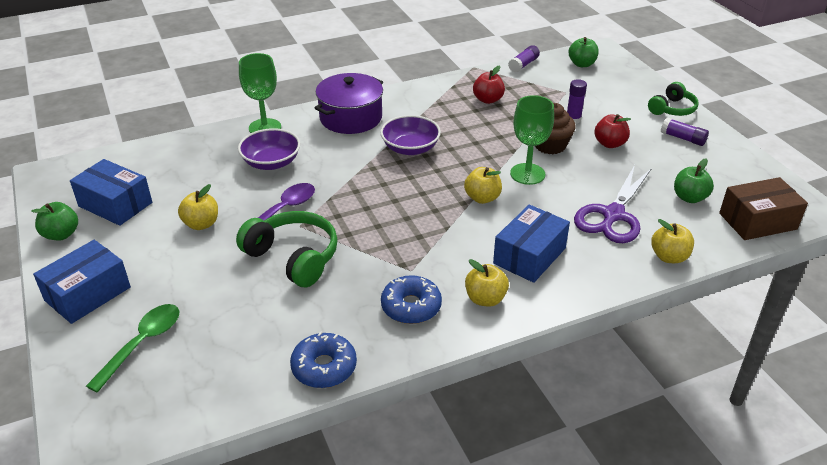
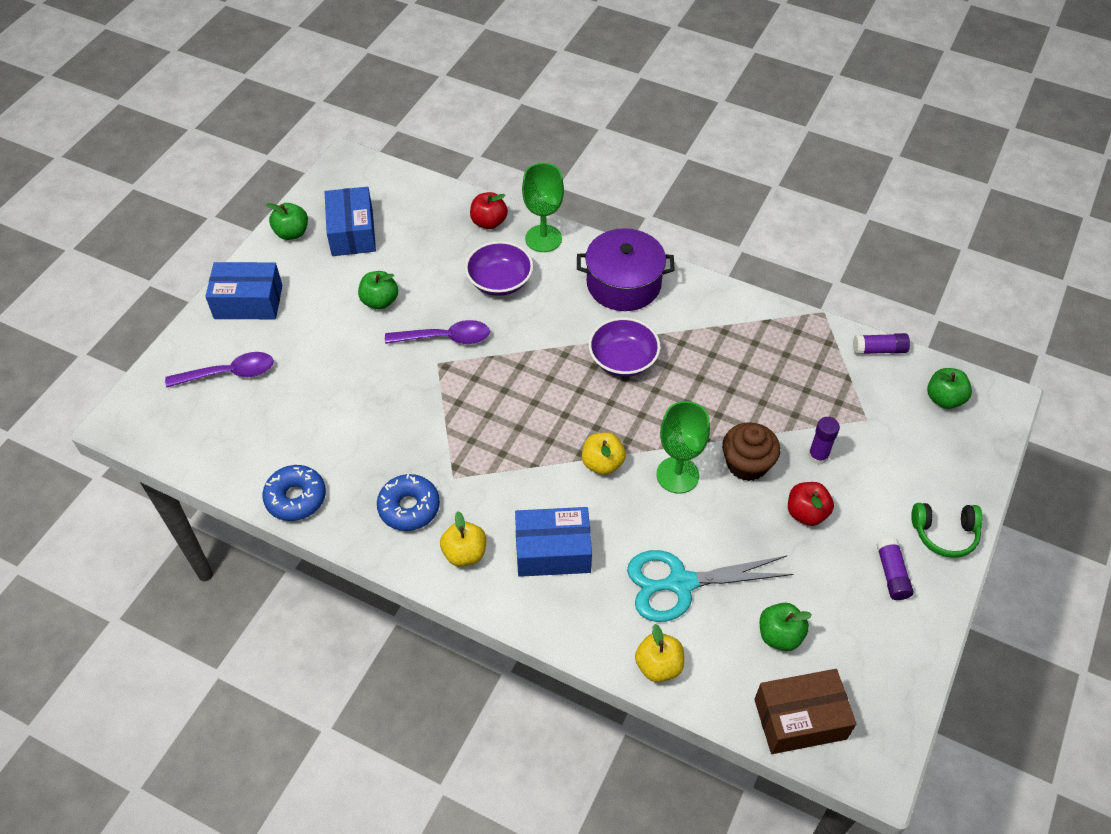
camera: 50 degrees right, 15 degrees up
(142, 344) = (229, 373): green spoon -> purple spoon
(201, 224) = (380, 301): yellow apple -> green apple
(293, 257) = (396, 388): green headphones -> none
(488, 100) = (773, 364): red apple -> red apple (489, 222)
(613, 215) = (681, 583): purple scissors -> turquoise scissors
(757, 221) = (800, 719): brown box -> brown box turned 45 degrees counterclockwise

